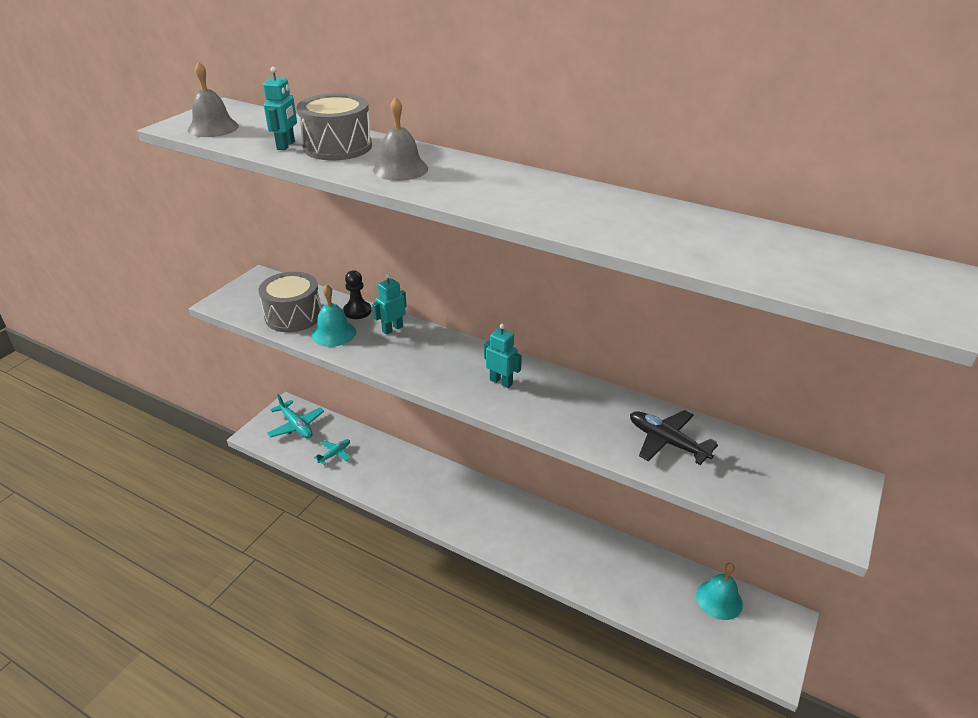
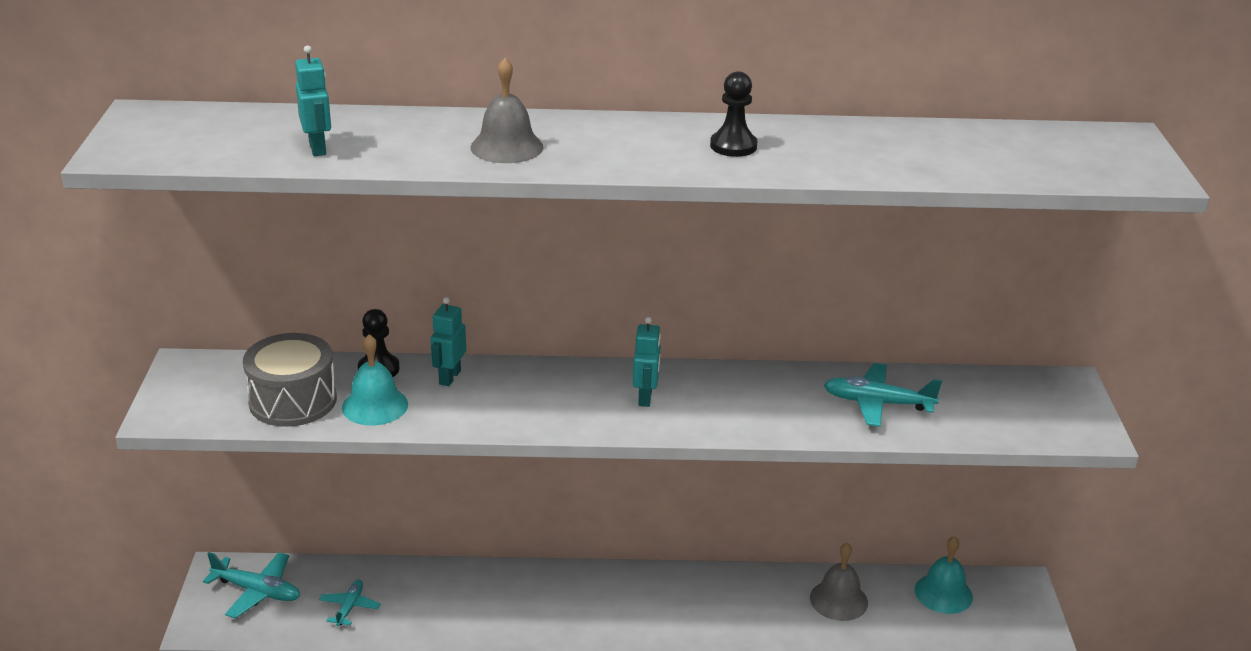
camera: 30 degrees left, 5 degrees down
(213, 128) = (175, 146): grey bell -> grey bell (838, 600)
(337, 147) = (388, 136): grey drum -> none
(501, 382) = (645, 397): turquoise robot -> turquoise robot turned 90 degrees clockwise
(561, 203) = (733, 146): none -> black pawn
(666, 442) = (877, 403): black plane -> turquoise plane

